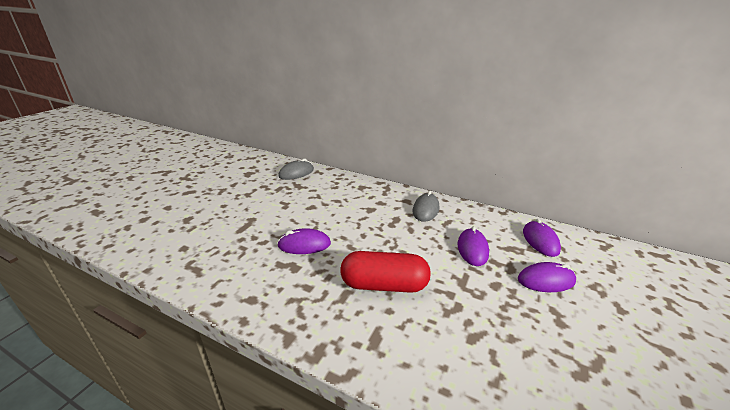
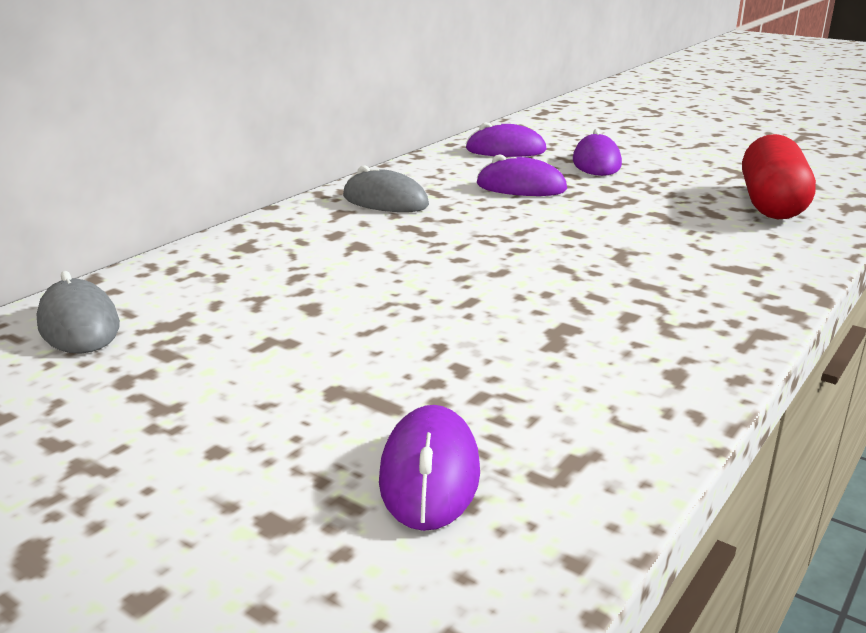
camera: 80 degrees left, 5 degrees down
(304, 245) = (484, 316): purple mouse -> purple mouse (430, 474)
(384, 285) = (616, 252): red capsule -> red capsule (771, 203)

